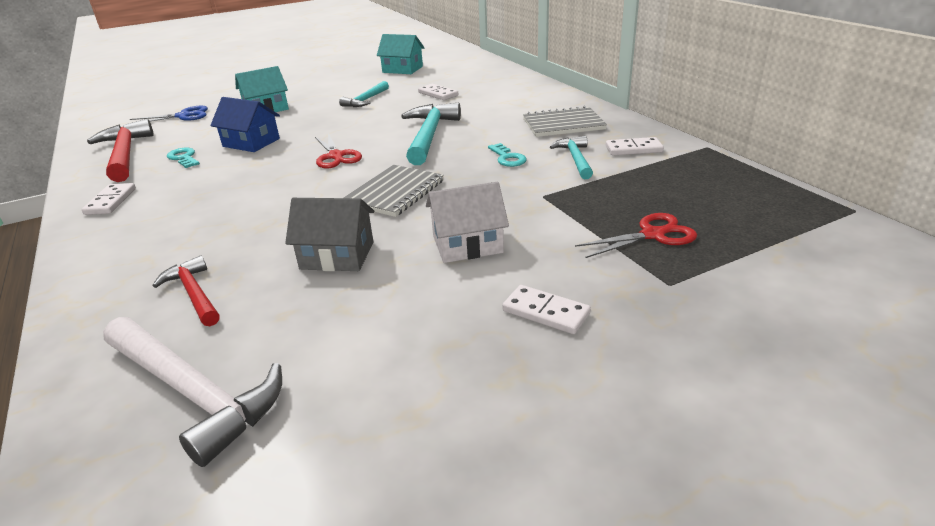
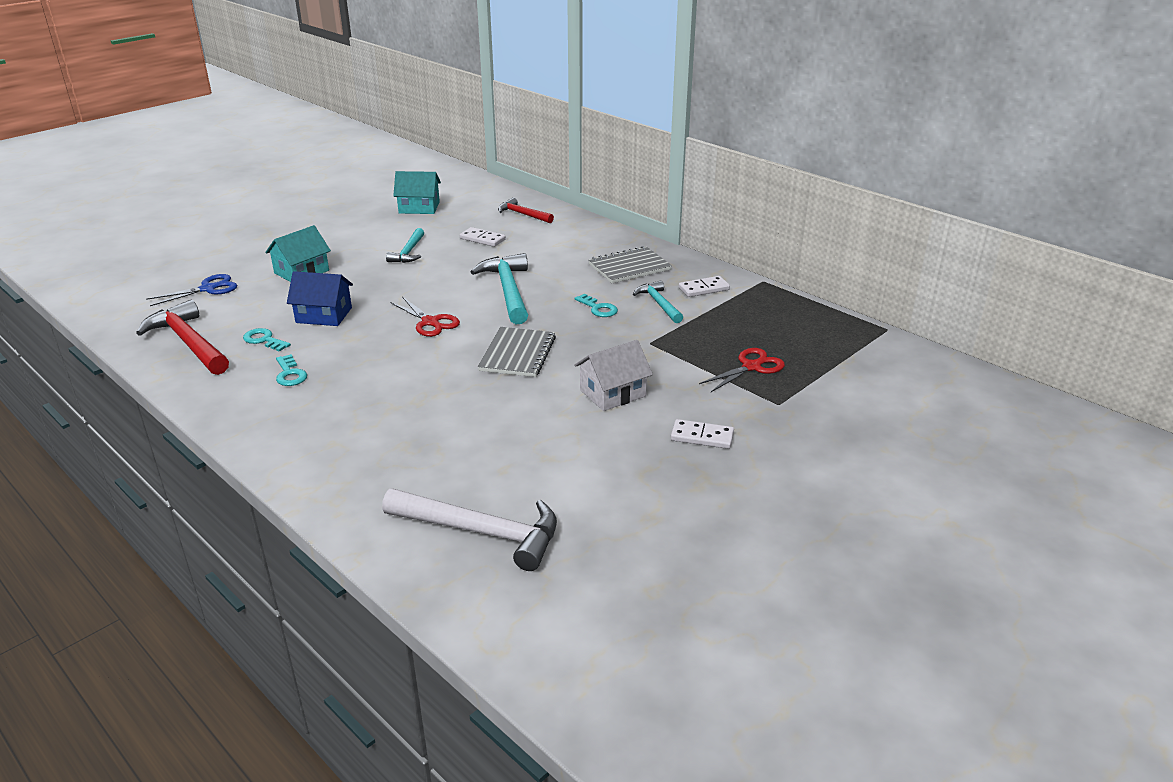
camera: 20 degrees left, 0 degrees up
(111, 201) = (234, 395): white domino -> none
(175, 188) = (290, 374): none -> turquoise key
(194, 294) = (411, 465): red hammer -> red hammer (522, 214)
(337, 255) = (510, 417): grey house -> none

